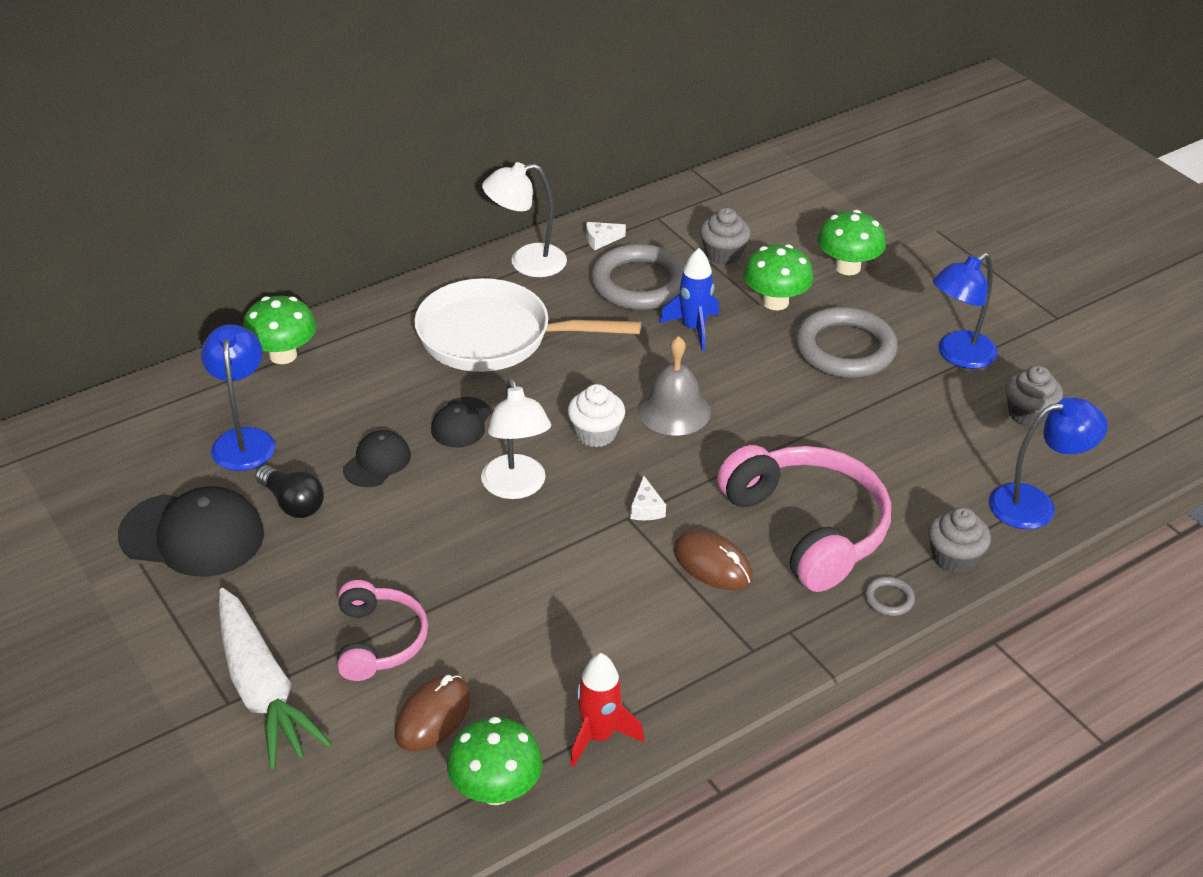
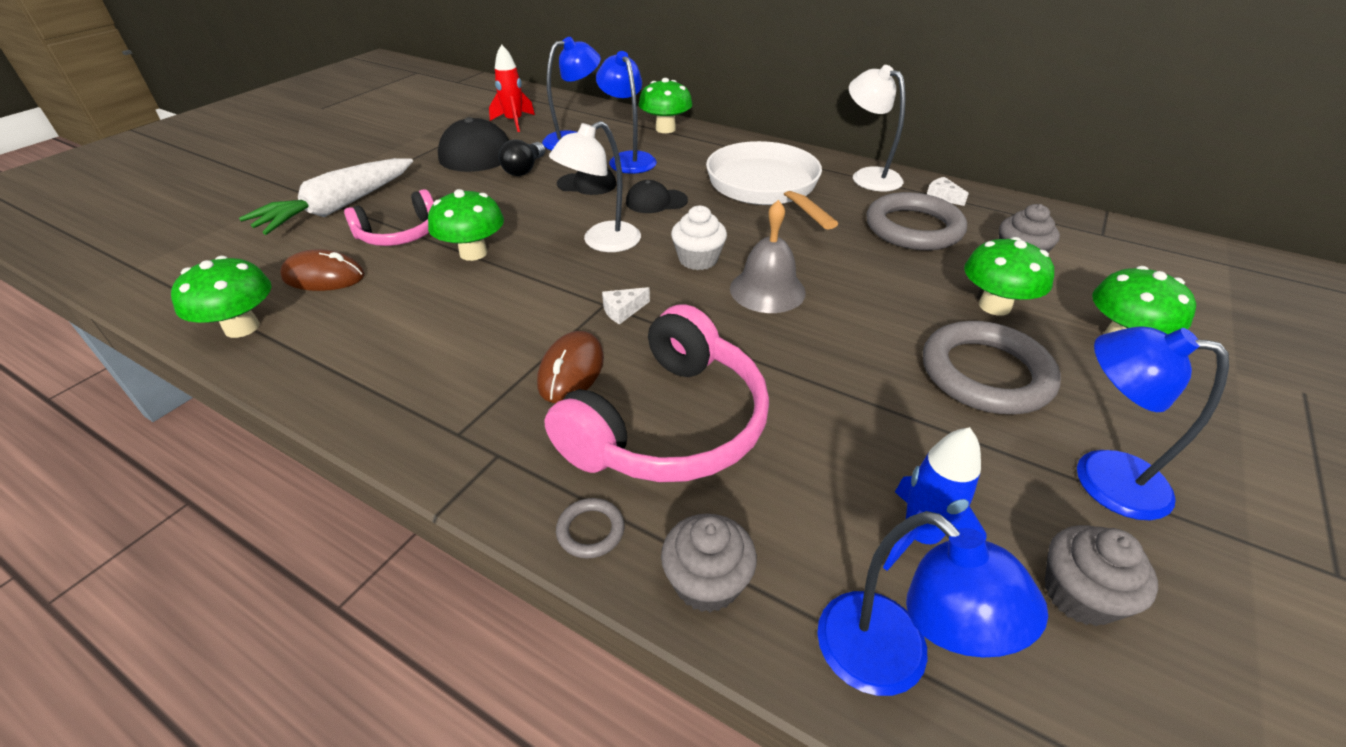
camera: 65 degrees right, 0 degrees up
(340, 411) = (628, 159): none -> blue lamp
(468, 587) = (473, 253): none -> green mushroom
(599, 736) = (312, 364): red rocket -> red rocket (514, 122)
(693, 328) = (891, 270): blue rocket -> blue rocket (920, 537)

